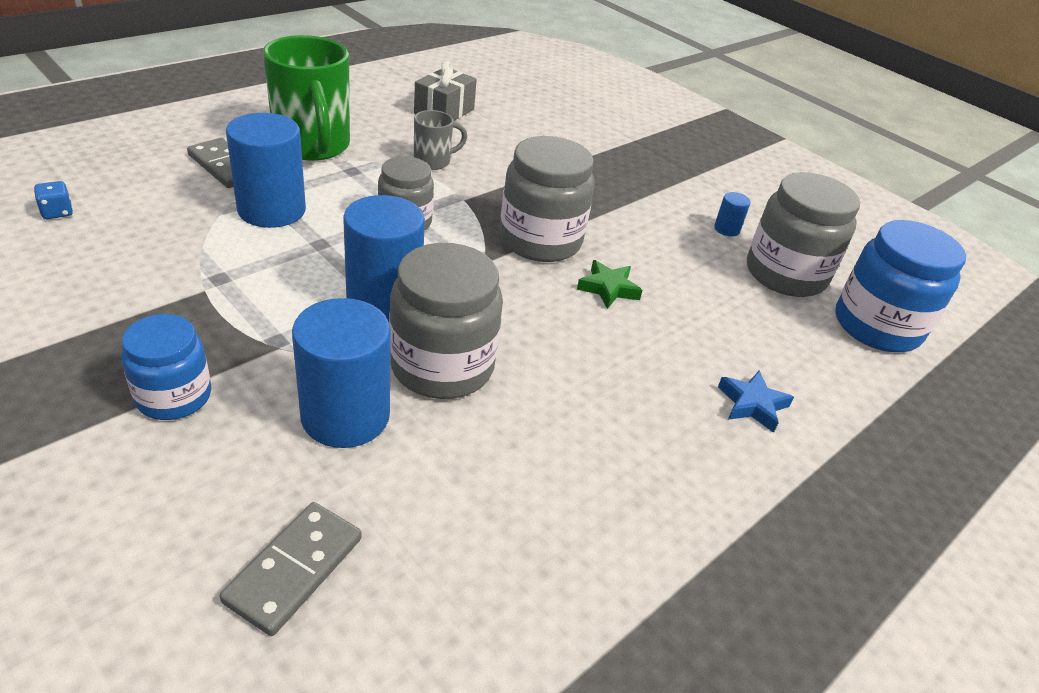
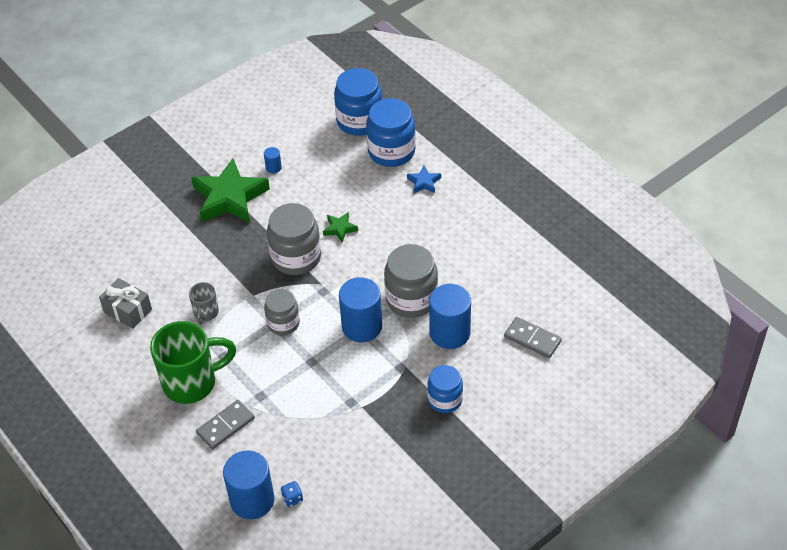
camera: 80 degrees left, 10 degrees up
(272, 210) = (277, 391): blue cylinder -> blue cylinder (252, 500)
(433, 161) = (206, 313): grey mug -> grey mug turned 150 degrees counterclockwise
(653, 189) = (230, 197): none -> green star
(785, 274) = (317, 149): grey jar -> none
(818, 363) = (391, 151): none -> blue jar

